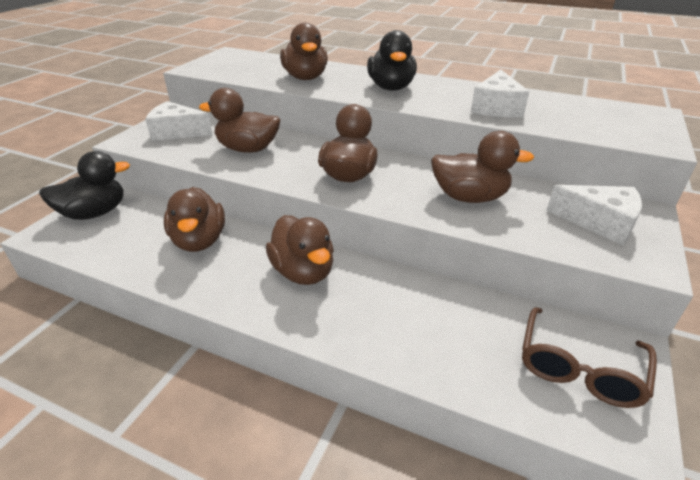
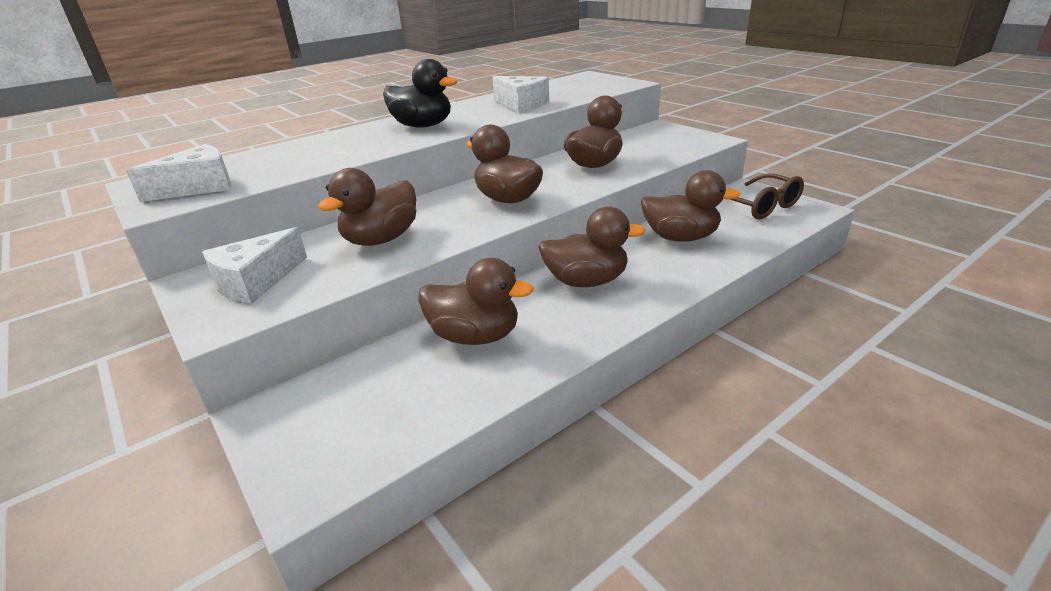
camera: 60 degrees left, 5 degrees down
(95, 213) = (305, 425): black duck -> none
(305, 78) = (328, 153): brown duck -> brown duck (681, 237)
(599, 222) = (662, 139): white cheese -> white cheese (199, 187)

